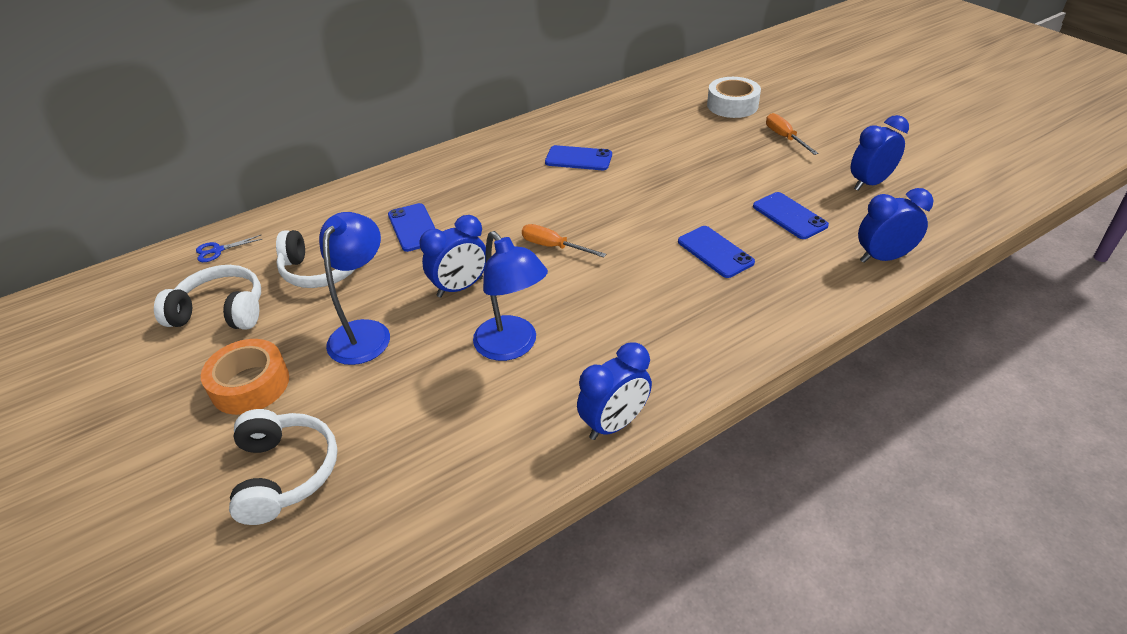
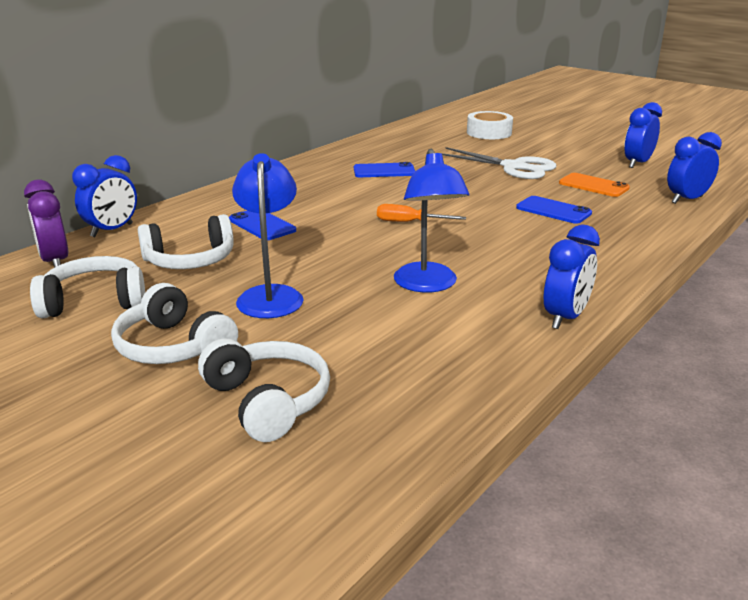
camera: 20 degrees left, 15 degrees down
(217, 250) = (55, 262): blue scissors -> purple clock
(250, 385) = (173, 347): orange tape -> white headphones
(460, 287) = (343, 256): blue clock -> blue clock (112, 230)
(512, 347) = (428, 285): blue lamp -> blue lamp turned 45 degrees clockwise
(721, 171) = (514, 167): none -> white scissors
(784, 137) = (548, 146): orange screwdriver -> none
(789, 216) = (593, 185): blue phone -> orange phone

